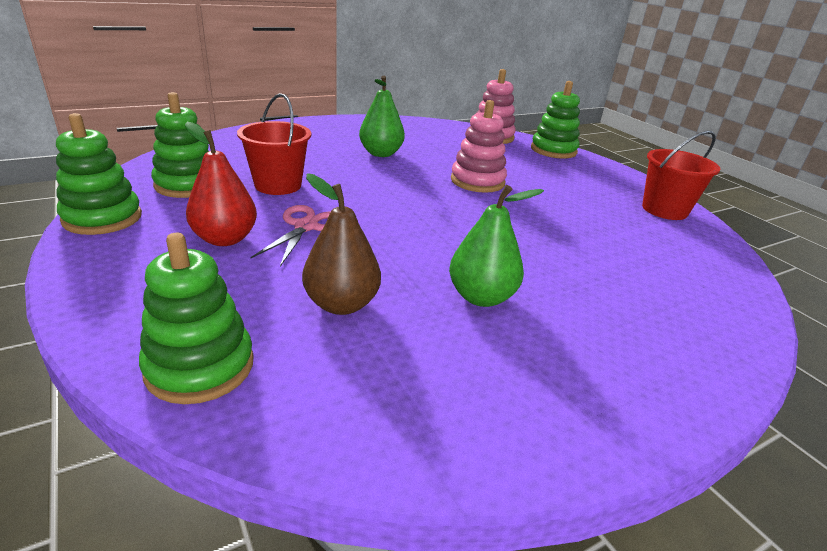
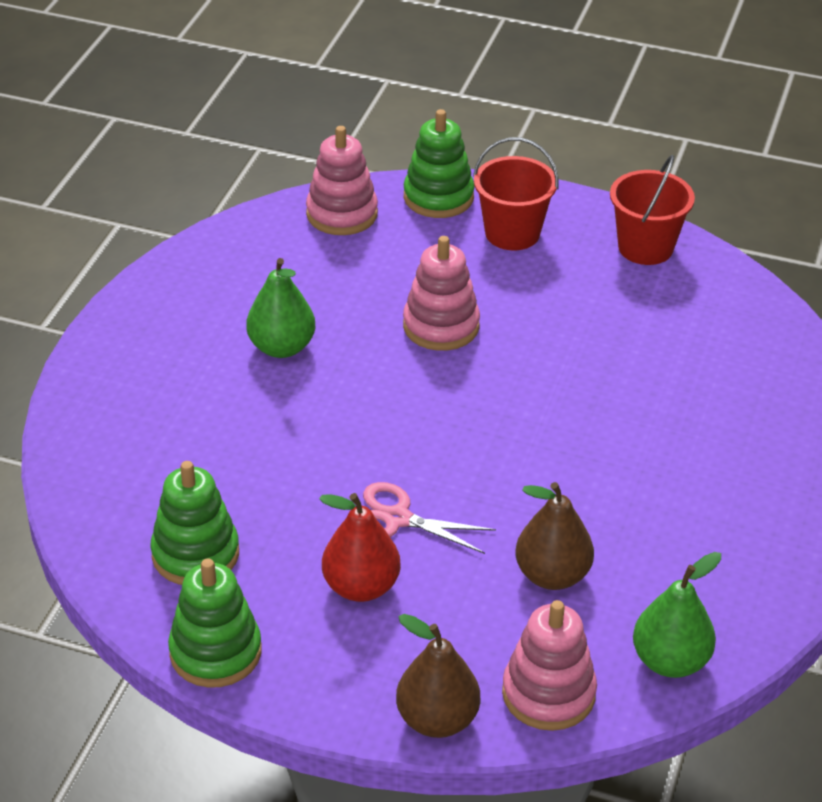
camera: 40 degrees left, 10 degrees up
(109, 324) = (437, 719): none -> brown pear
(200, 366) = (548, 693): green stacking toy -> pink stacking toy
(278, 185) = (276, 484): red bucket -> red bucket (512, 233)
(306, 227) = (397, 519): pink scissors -> pink scissors turned 45 degrees counterclockwise
(481, 297) = (631, 489): green pear -> green pear (670, 661)

